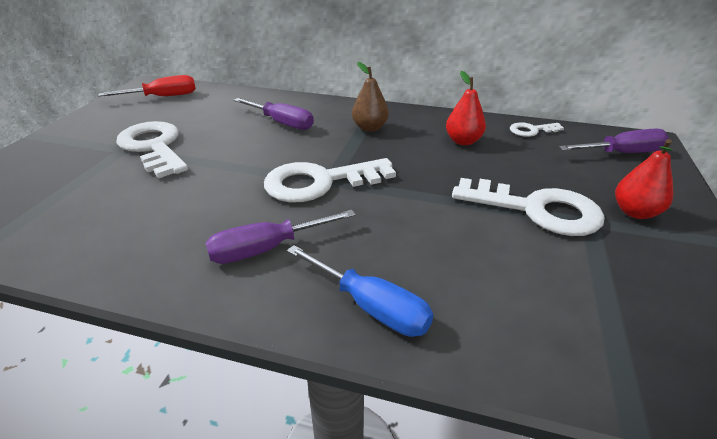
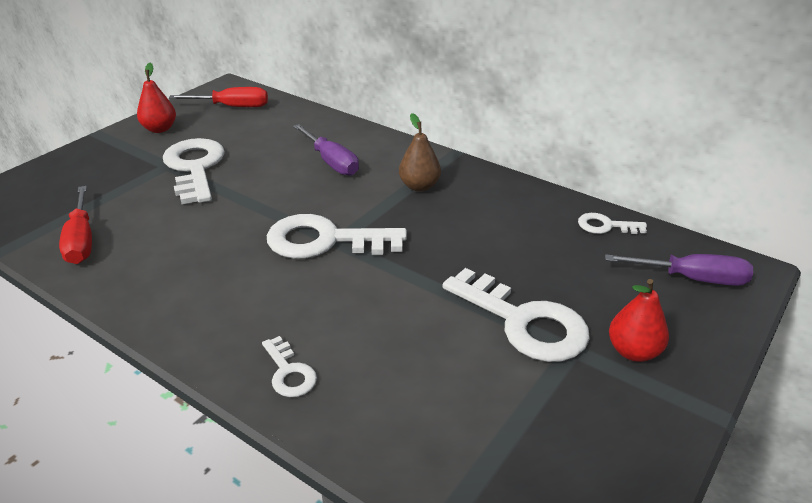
camera: 20 degrees right, 0 degrees up
(60, 231) = (81, 240): none -> red screwdriver
(268, 248) = (237, 298): purple screwdriver -> none
(370, 306) = (289, 372): blue screwdriver -> white key
(463, 141) = (511, 223): red pear -> red pear (160, 129)

